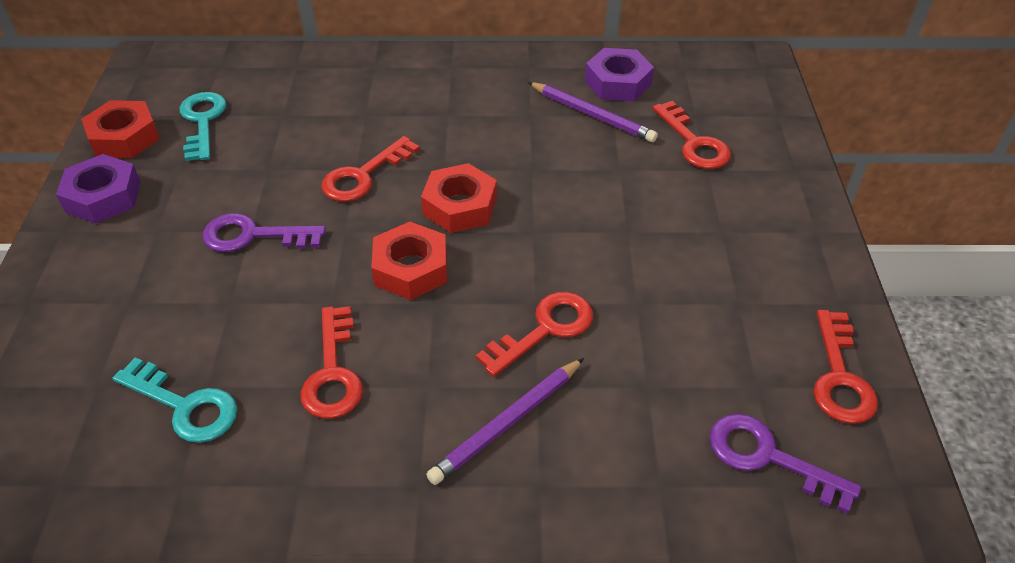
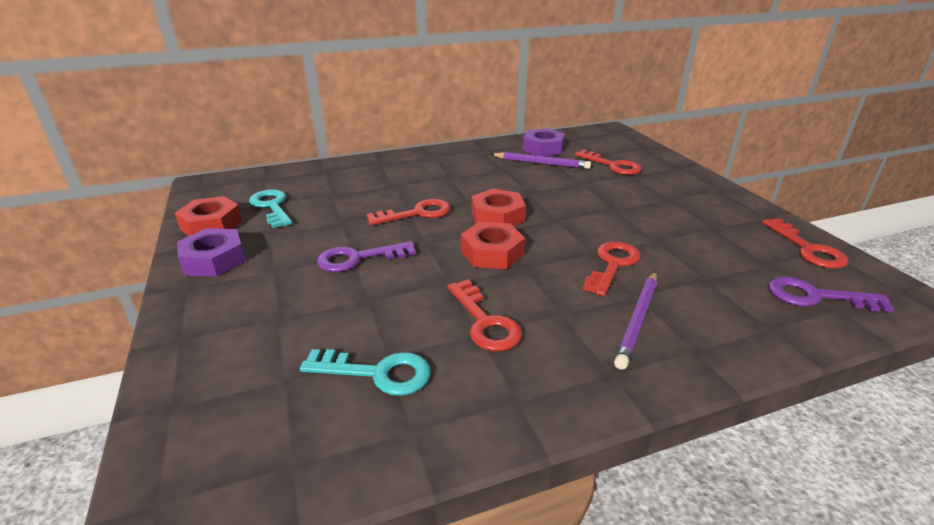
camera: 20 degrees left, 15 degrees down
(363, 175) = (417, 213): red key -> red key turned 135 degrees counterclockwise

